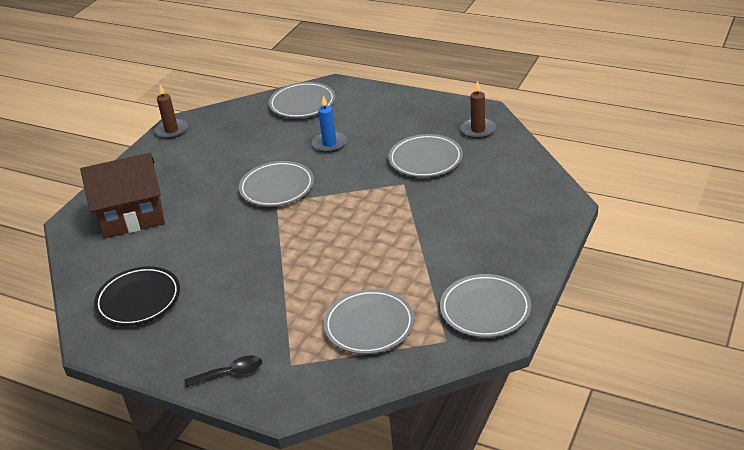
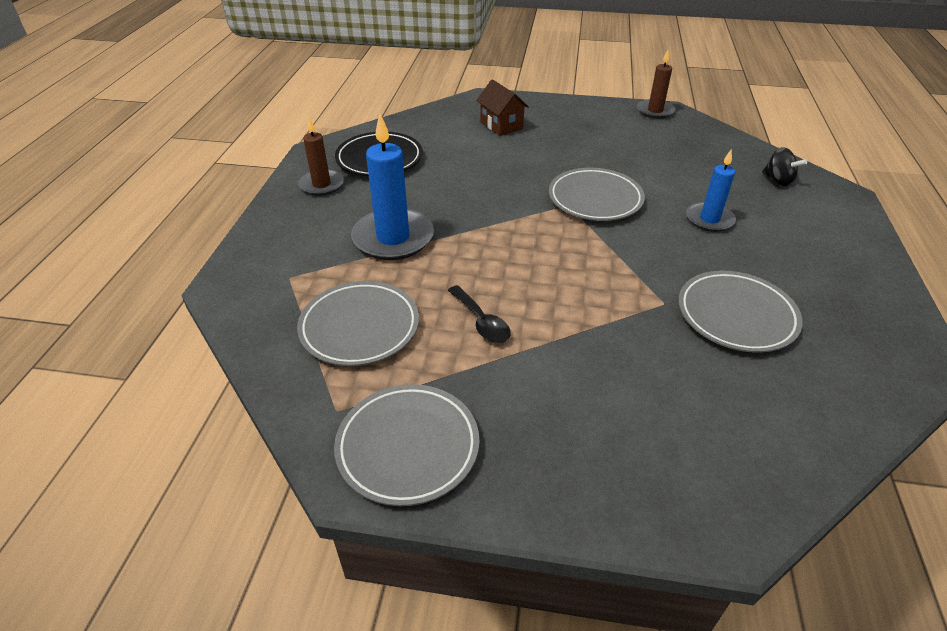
camera: 70 degrees right, 5 degrees up
(132, 217) = (501, 125): brown house -> brown house, size x0.56
(230, 373) = (276, 238): black spoon -> black spoon (481, 322)
(269, 300) = (393, 238): none -> blue candle
(302, 104) = (778, 180): grey plate -> black spinning top
(478, 130) = (861, 363): brown candle -> brown candle (321, 185)

